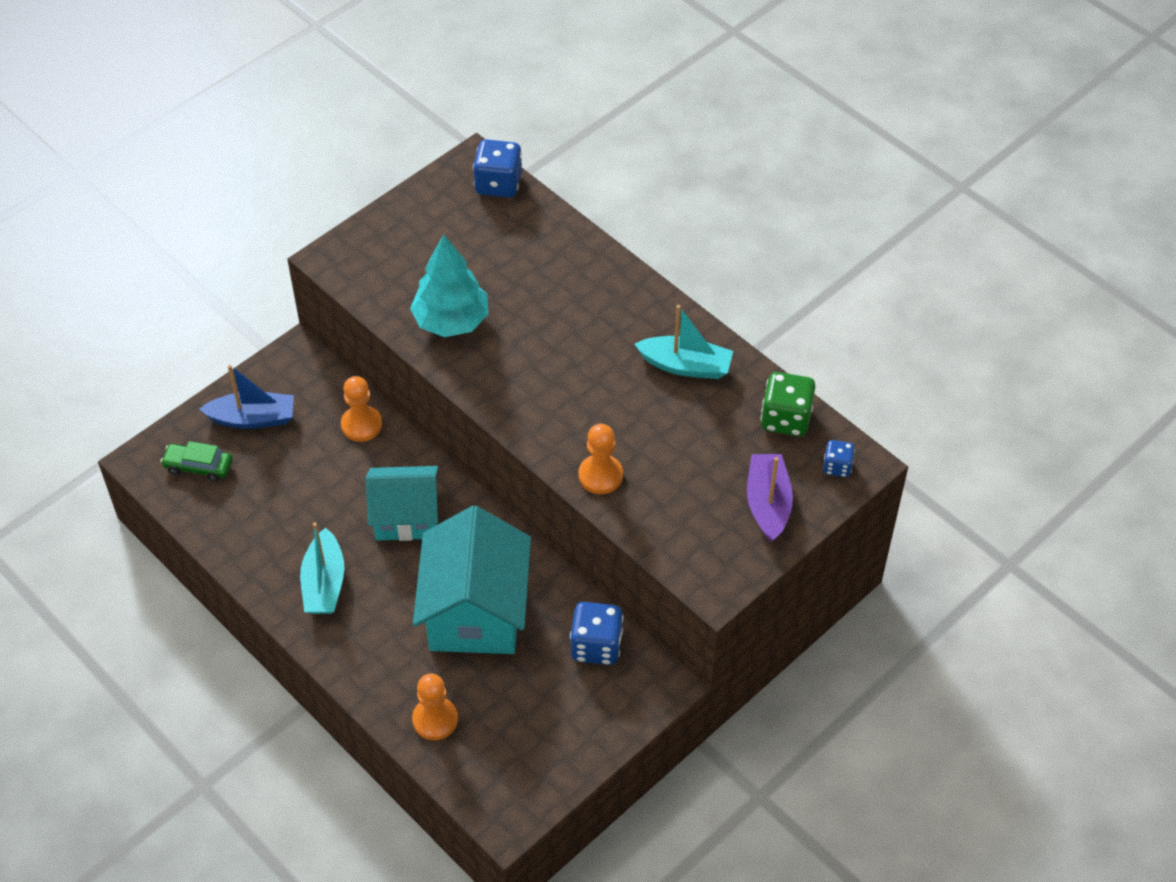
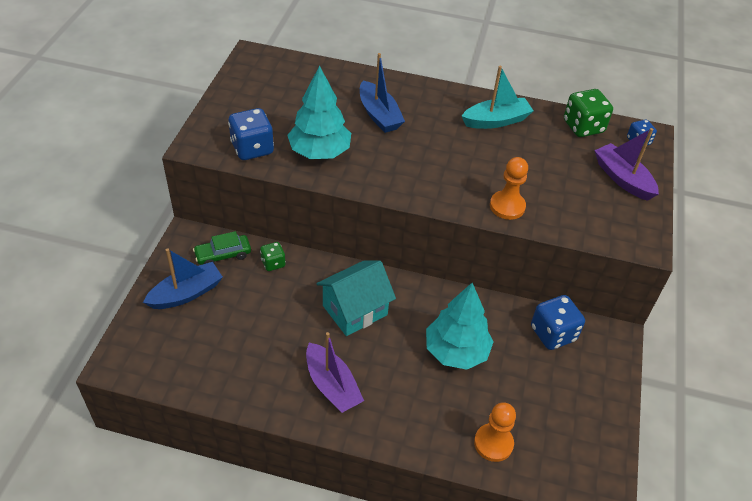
camera: 35 degrees left, 5 degrees down
(198, 466) = (167, 346): green car -> green car (223, 255)
(324, 583) = (332, 385): turquoise boat -> purple boat
(361, 425) = (273, 263): orange pawn -> green dice
(475, 612) = (456, 351): turquoise house -> turquoise tree
(498, 184) = (280, 62): blue dice -> blue dice (252, 148)
(554, 301) = (379, 115): none -> blue boat

